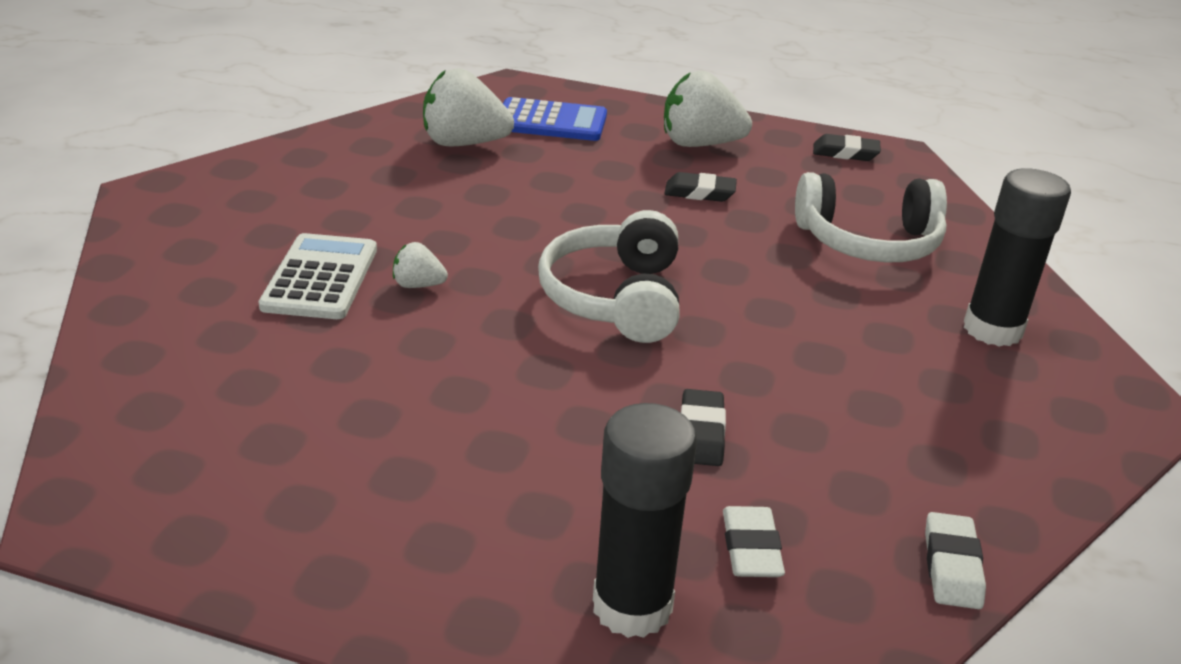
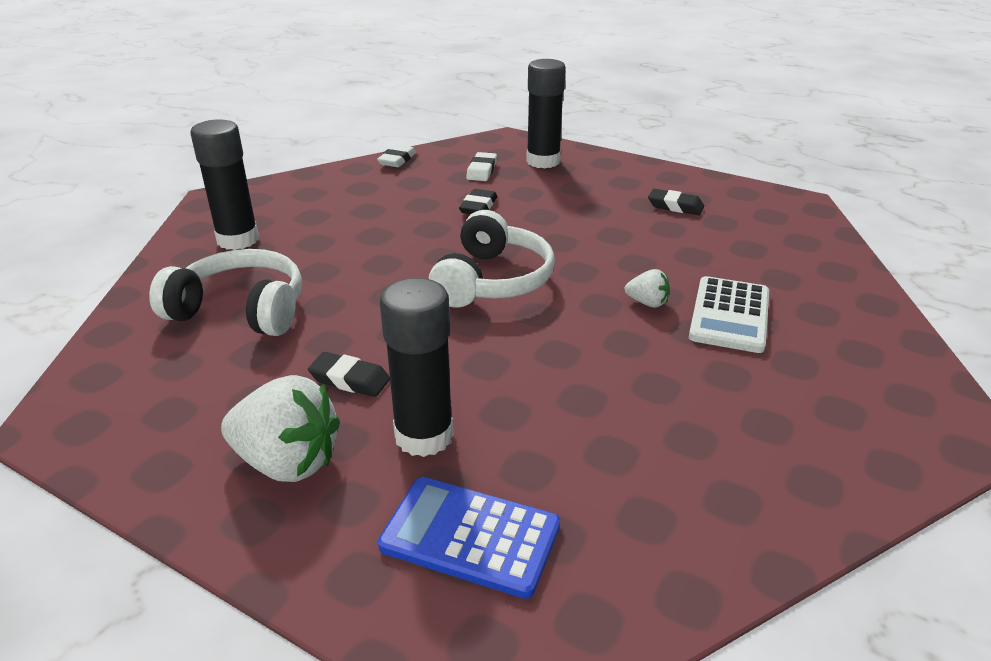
camera: 165 degrees left, 0 degrees up
(464, 144) = (605, 492): white strawberry -> none
(610, 163) = (424, 436): none -> black glue stick
(845, 153) = (117, 429): black eraser -> black eraser (675, 206)

